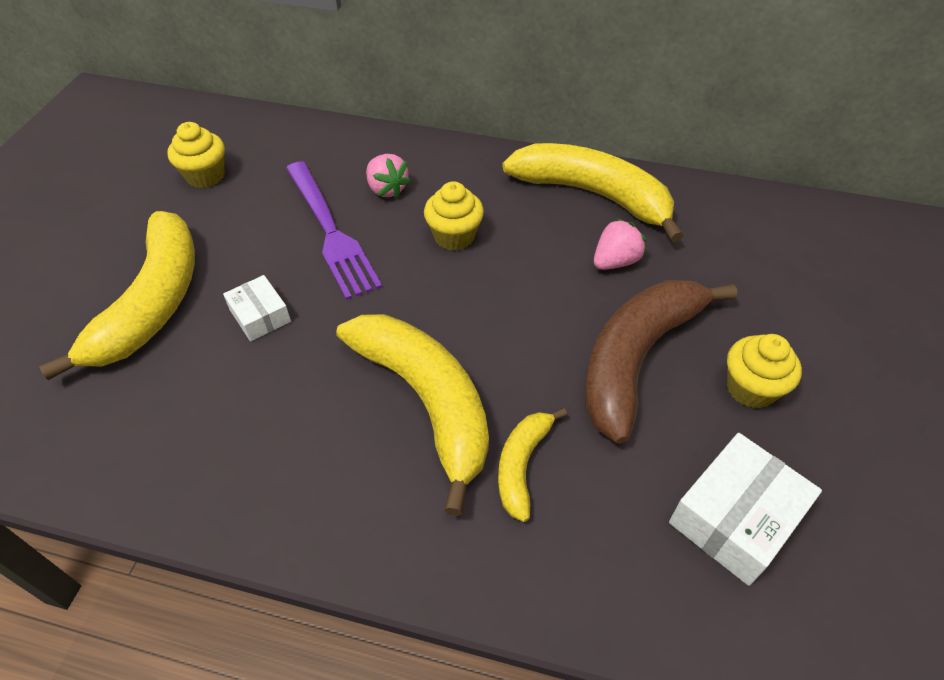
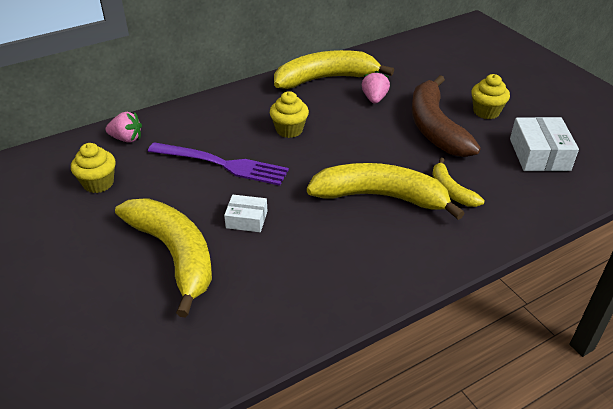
camera: 45 degrees left, 10 degrees down
(387, 189) = (221, 130): pink strawberry -> pink strawberry (126, 139)

